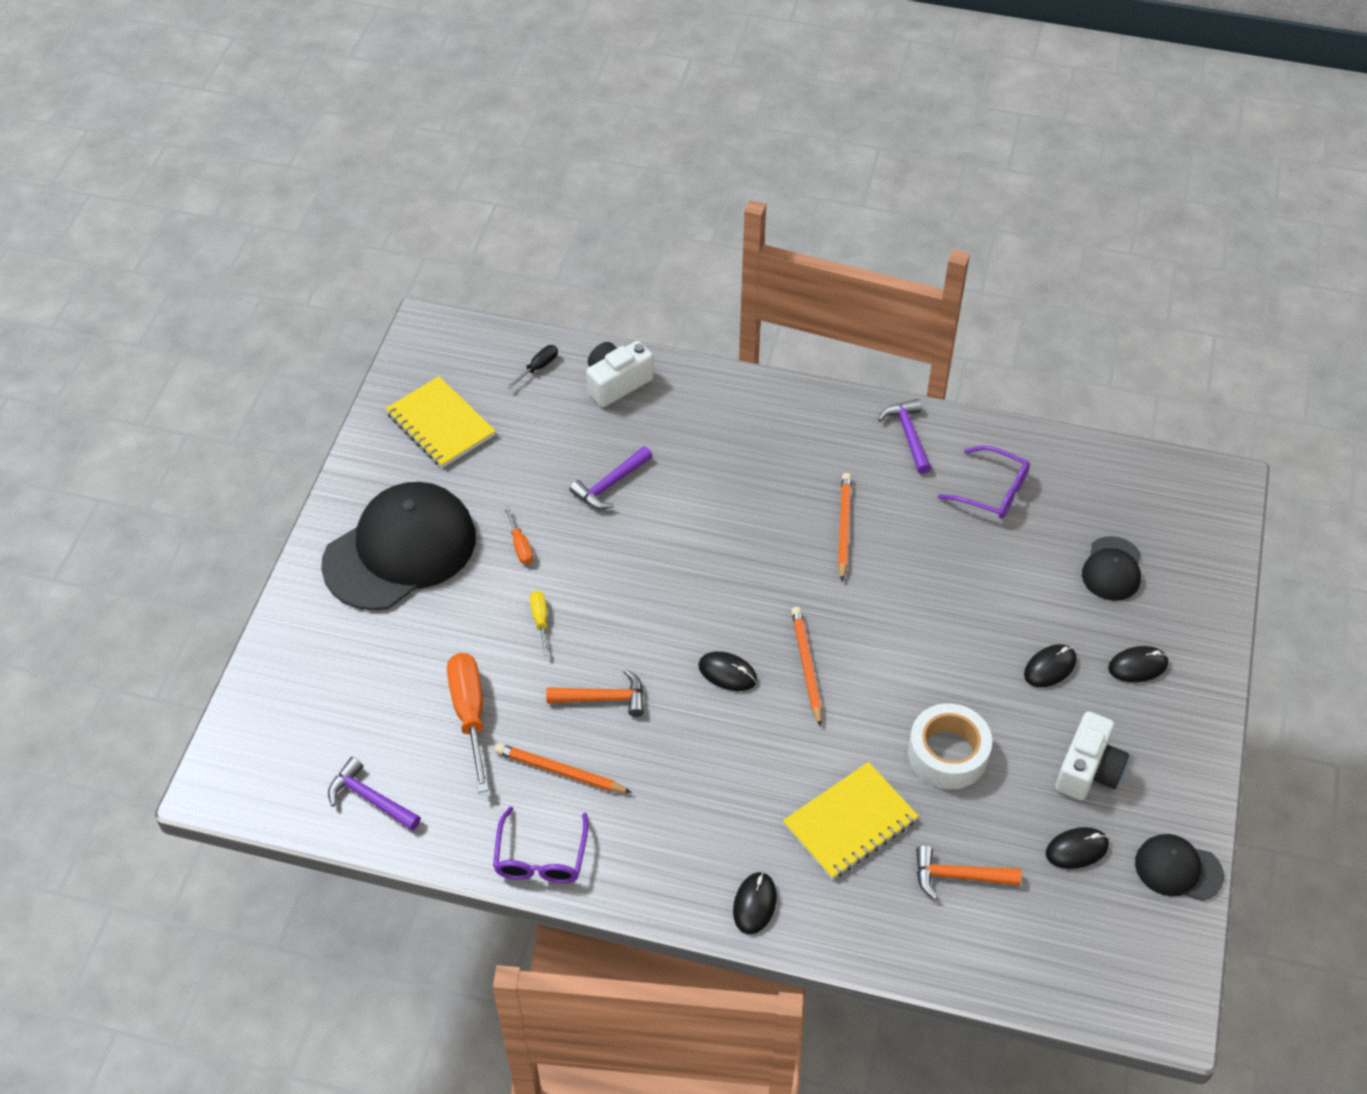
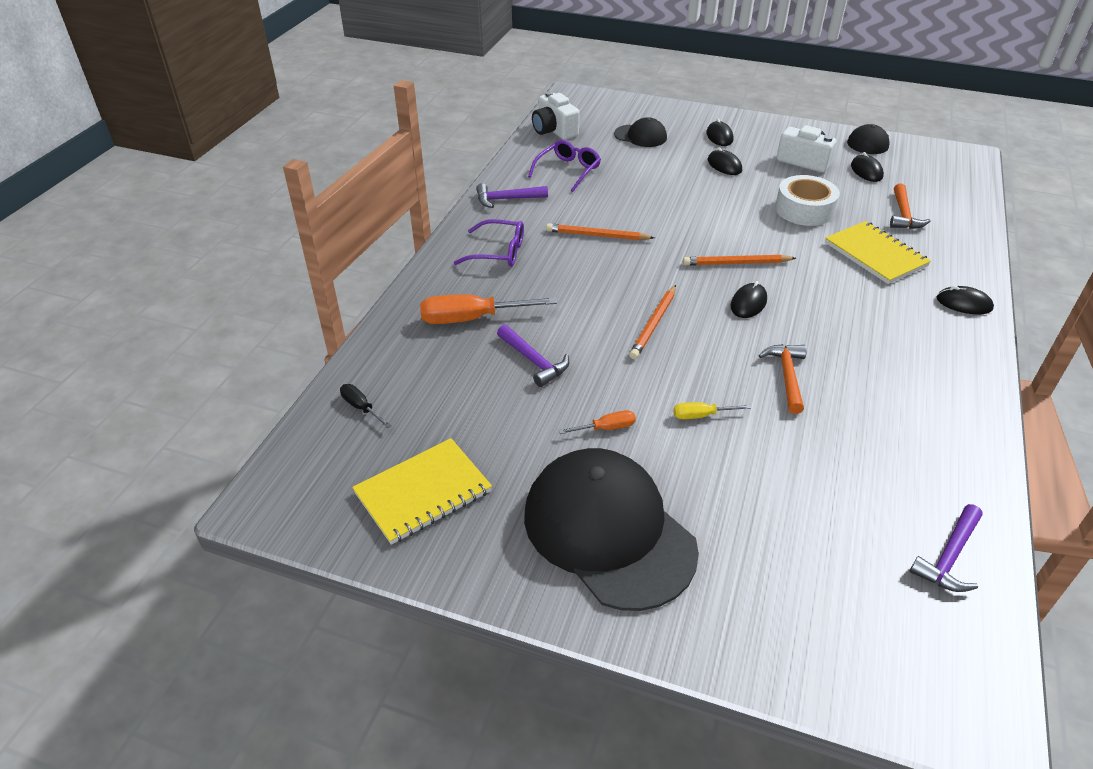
camera: 85 degrees left, 10 degrees down
(470, 715) = (823, 471): orange screwdriver -> orange screwdriver (472, 319)
(541, 856) = (968, 423): purple glasses -> purple glasses (498, 252)
(560, 771) = (873, 407): orange pencil -> orange pencil (654, 324)
(616, 383) = (402, 351): white camera -> white camera (554, 130)

